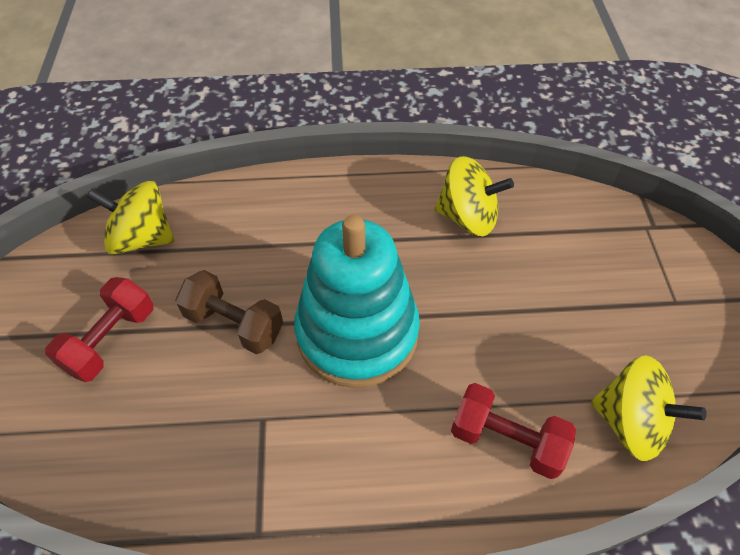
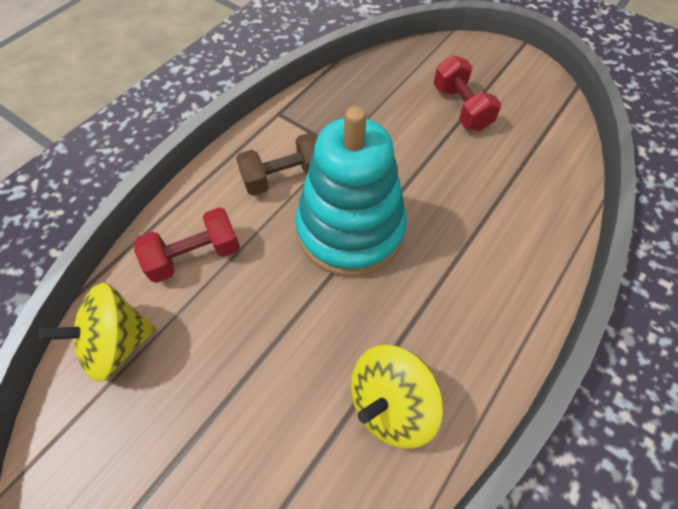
camera: 130 degrees right, 5 degrees up
(142, 238) = (545, 157): yellow spinning top -> none
(234, 324) = (420, 168): brown dumbbell -> brown dumbbell (284, 177)

